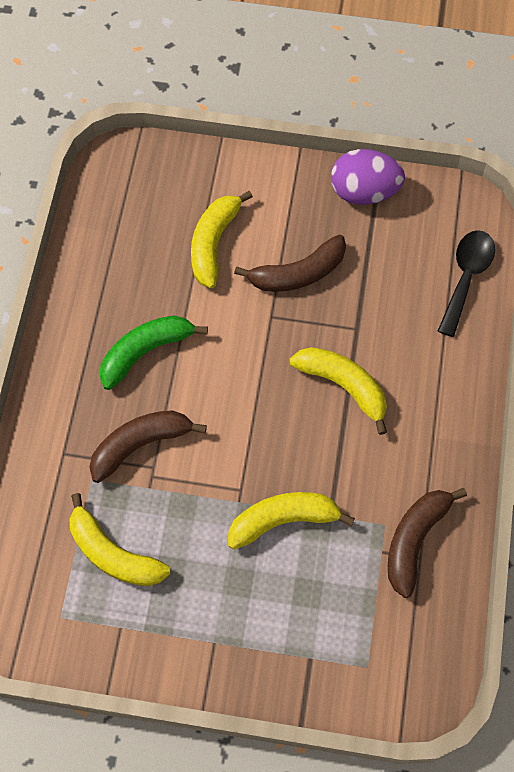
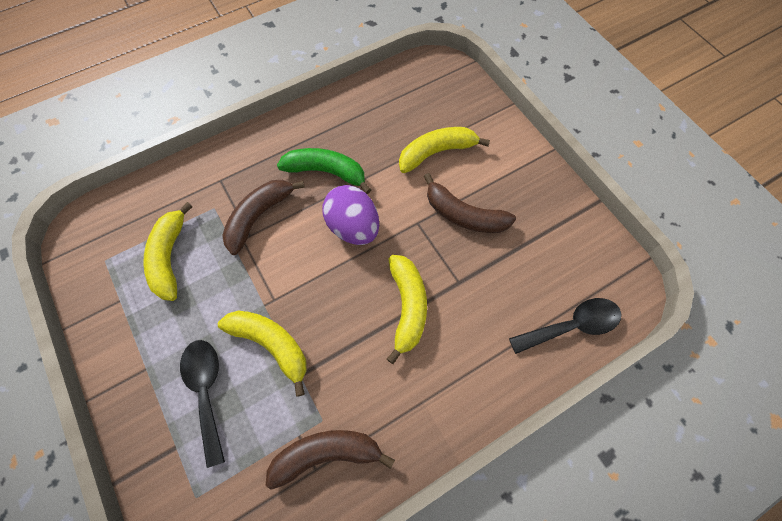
camera: 50 degrees right, 0 degrees up
(140, 445) = (259, 216): brown banana -> brown banana turned 75 degrees counterclockwise
(281, 602) = (206, 391): none -> black spoon
(364, 192) = (564, 209): purple egg -> purple egg (353, 227)

